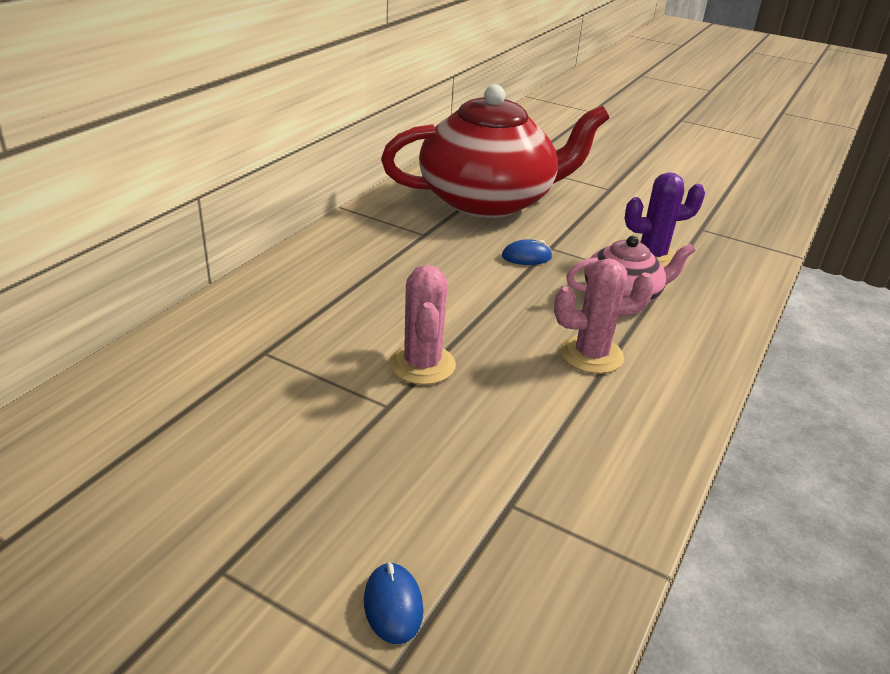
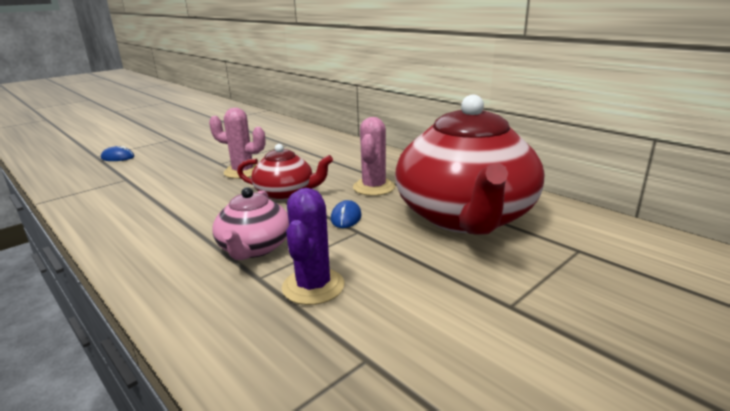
camera: 110 degrees right, 10 degrees down
(484, 306) = (286, 193): none -> red teapot
(591, 355) = (198, 218): pink cactus -> pink cactus (374, 187)

